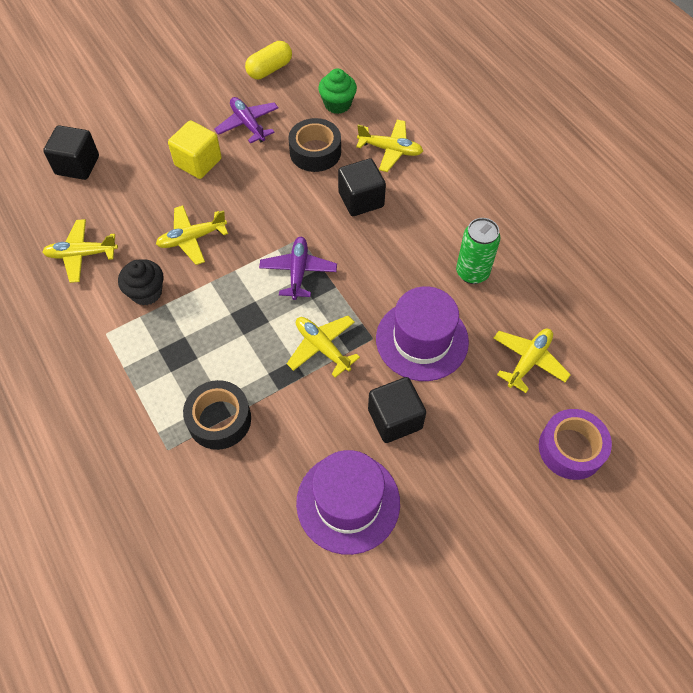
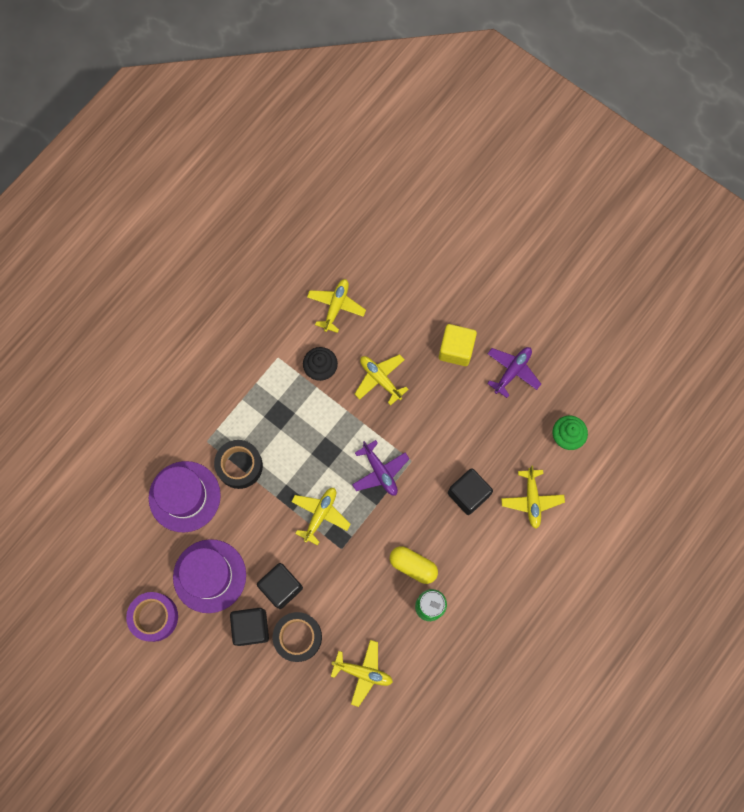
camera: 70 degrees right, 15 degrees up
(77, 165) = (416, 259): black cube -> black cube (251, 627)
(82, 254) = (336, 306): yellow plane -> yellow plane turned 45 degrees clockwise
(270, 69) = (584, 362): yellow capsule -> yellow capsule (413, 566)
(298, 271) = (380, 471): purple plane -> purple plane turned 75 degrees clockwise
(315, 152) = (504, 438): black tape -> black tape (298, 637)
(422, 340) = (353, 586): purple hat -> purple hat (184, 496)
(571, 448) = (301, 721): purple tape -> purple tape (154, 617)

